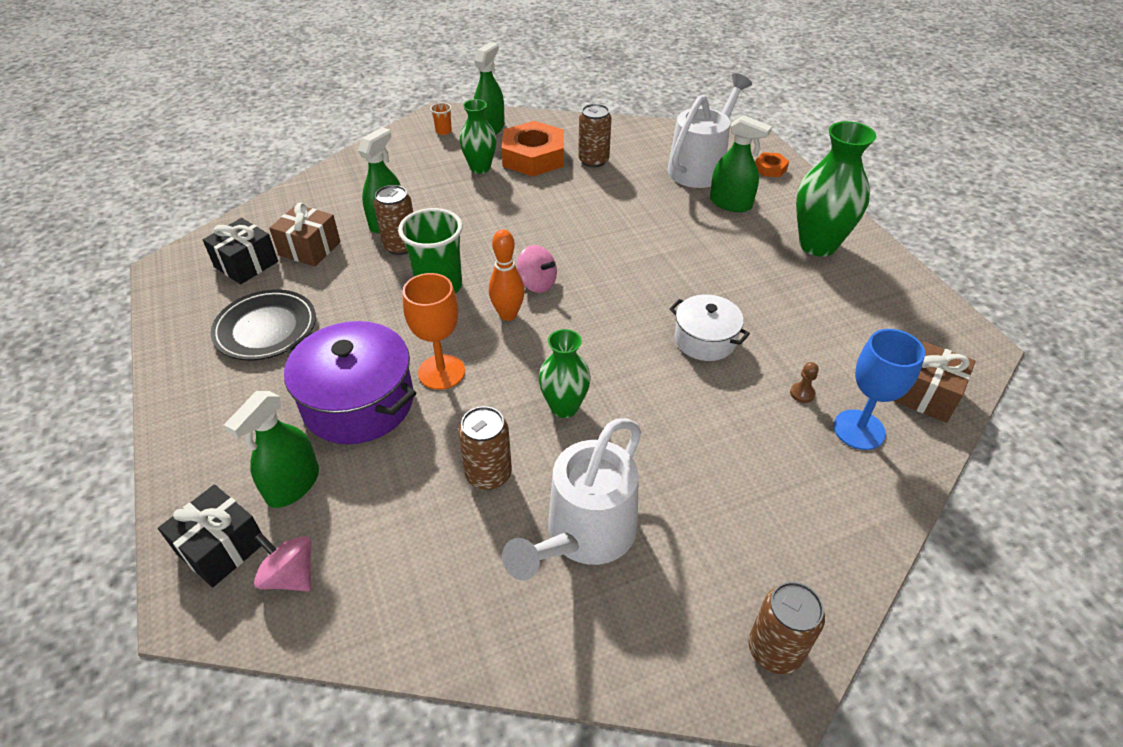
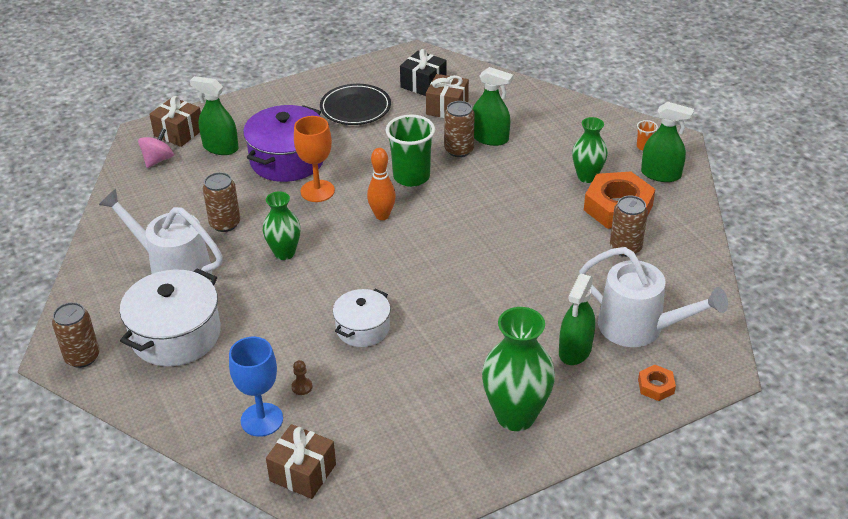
camera: 85 degrees right, 5 degrees down
(221, 547) = (179, 132): black gift -> brown gift
(537, 283) = (423, 227): pink spinning top -> none
(722, 525) = (176, 335): none -> white pot

